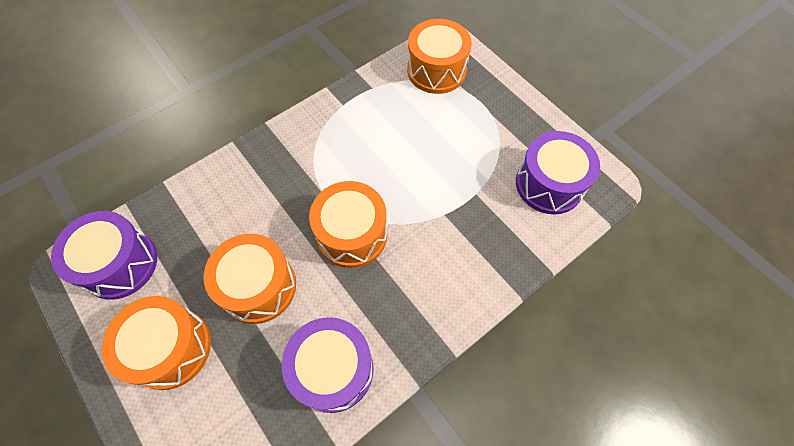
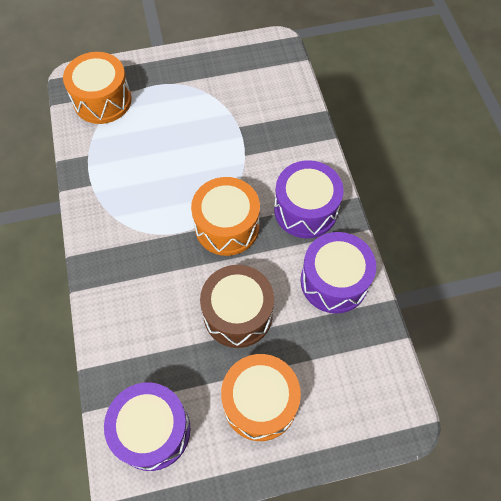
camera: 65 degrees left, 0 degrees up
(258, 286) = (238, 314): orange drum -> brown drum
(549, 184) = (257, 77): purple drum -> purple drum (305, 210)

